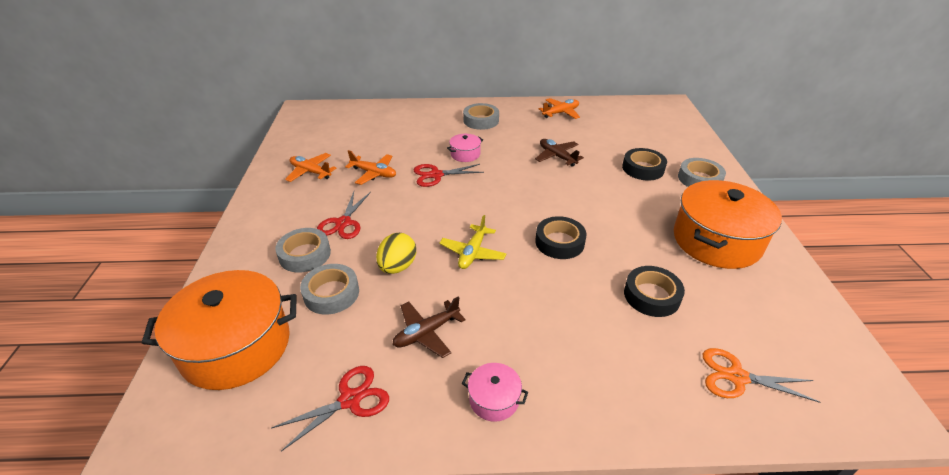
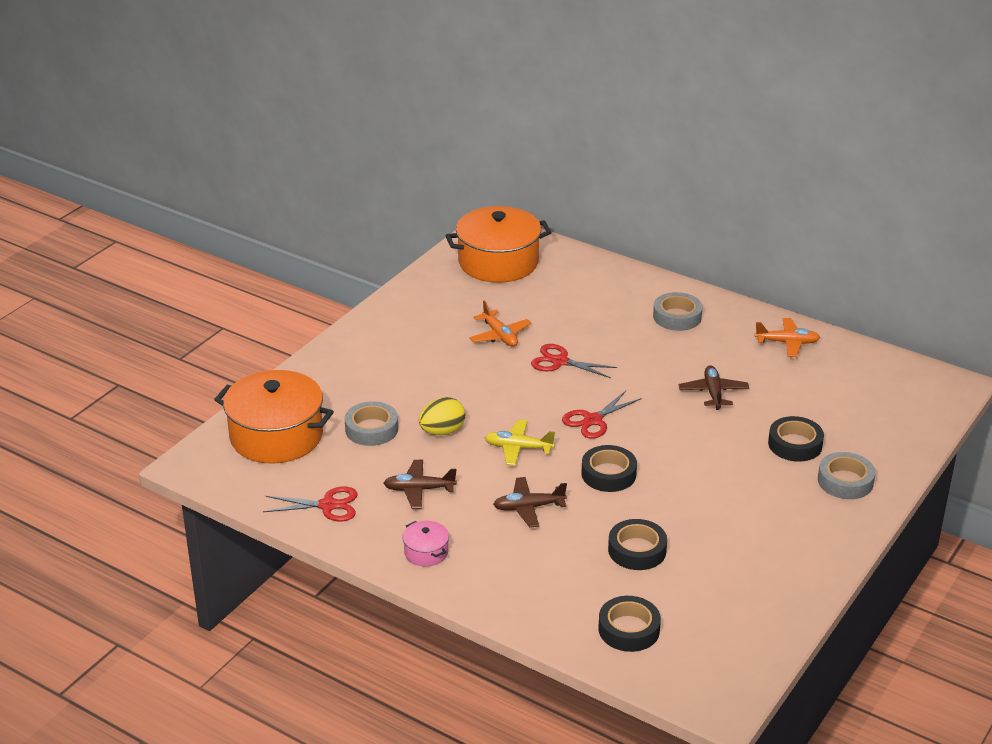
camera: 35 degrees right, 5 degrees down
(305, 254) = (375, 388): grey tape -> none
(310, 172) = (440, 310): orange plane -> none
(343, 223) = (429, 374): red scissors -> red scissors (593, 420)
(465, 154) = (614, 351): pink pot -> none
(472, 253) = (518, 448): yellow plane -> yellow plane turned 45 degrees clockwise
(534, 301) = (528, 507): none -> brown plane
(716, 241) = (768, 540): orange pot -> orange pot (498, 262)
(737, 377) = (629, 629): orange scissors -> black tape

